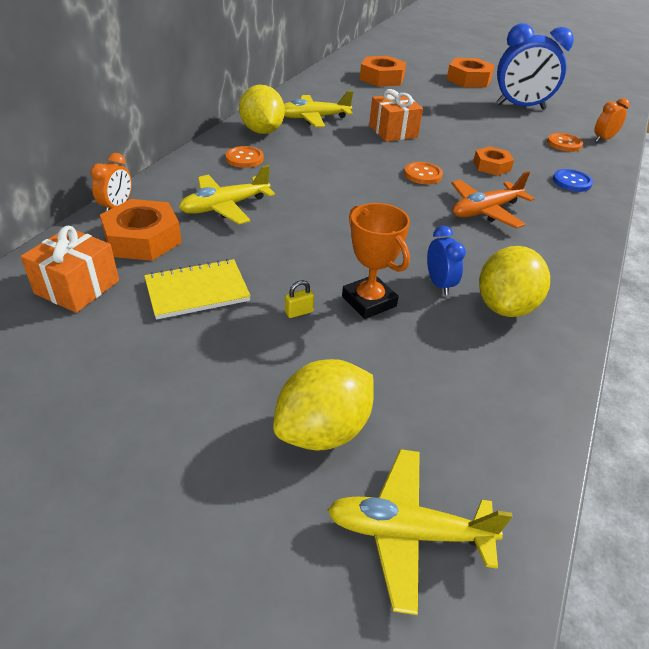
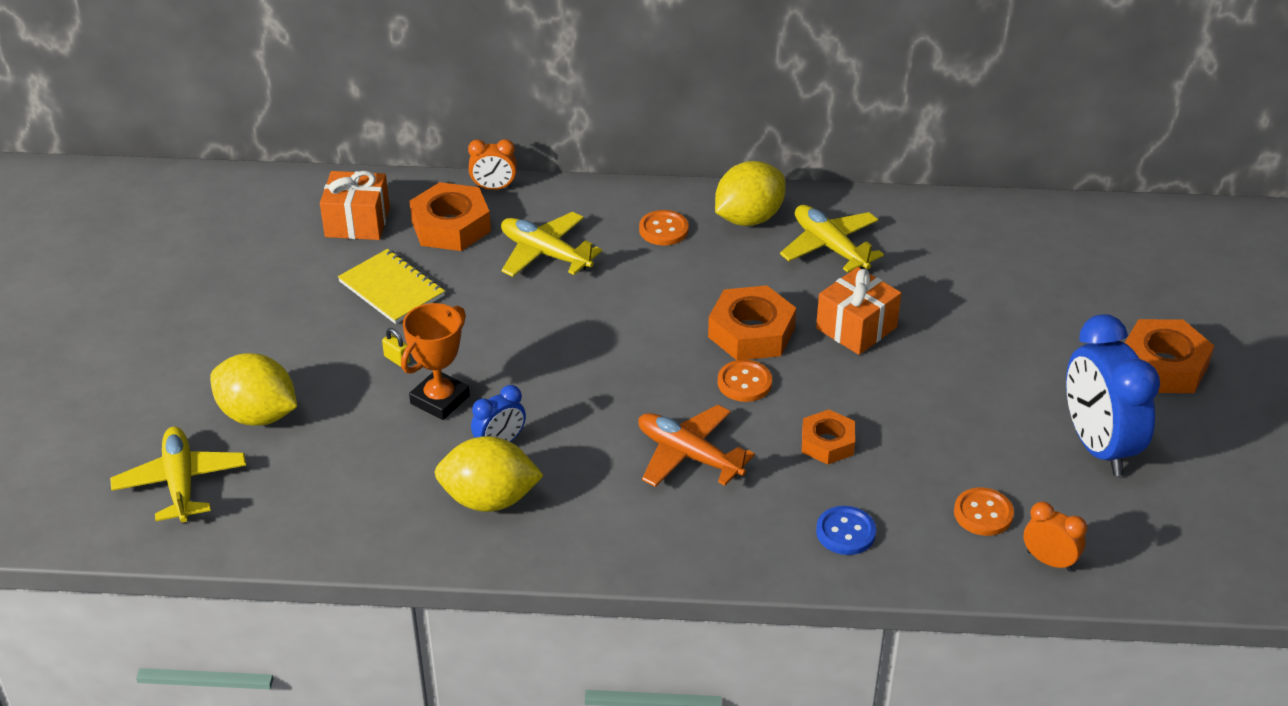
camera: 70 degrees right, 0 degrees up
(382, 78) = (1055, 270): orange nut -> orange nut (751, 332)

